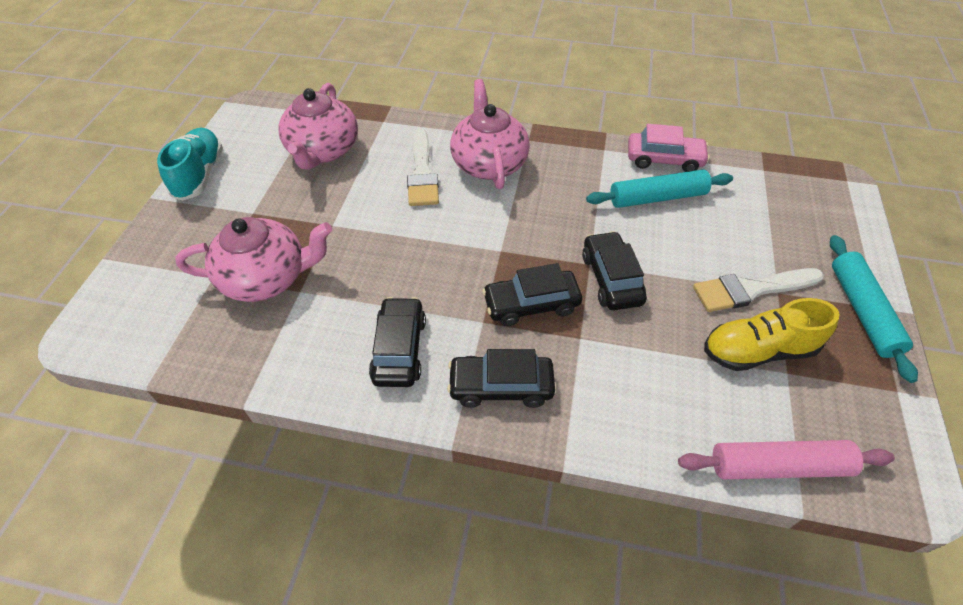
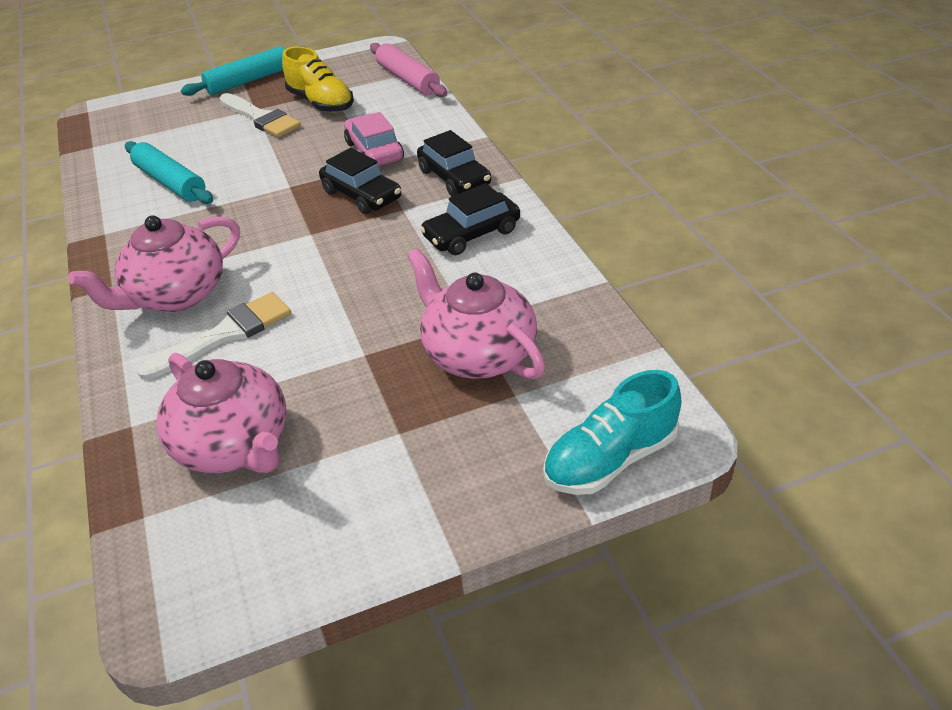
camera: 120 degrees left, 10 degrees down
(199, 175) = (373, 545): turquoise shoe -> turquoise shoe (610, 459)
(323, 151) = (234, 445): pink teapot -> pink teapot turned 75 degrees clockwise
(611, 279) = (299, 172): black car -> none
(664, 159) = (103, 196): pink car -> pink car (374, 151)

